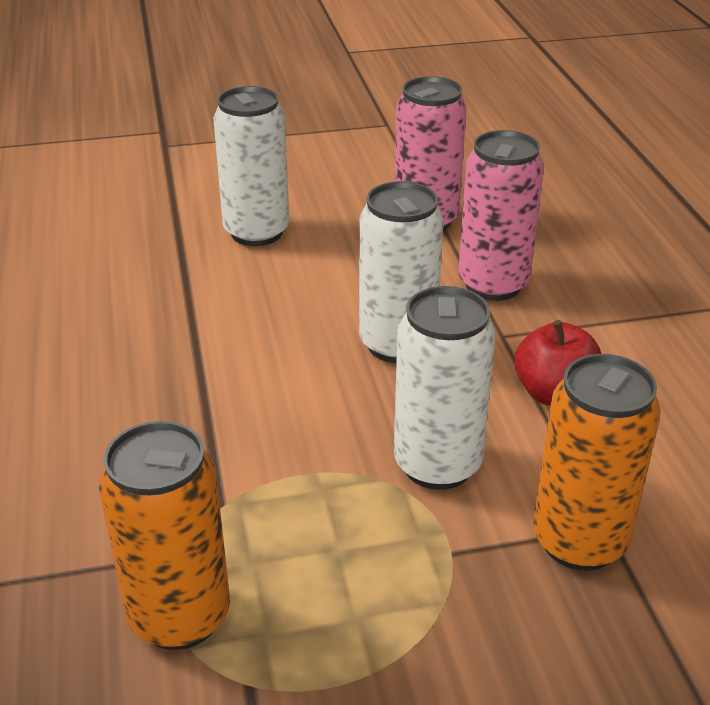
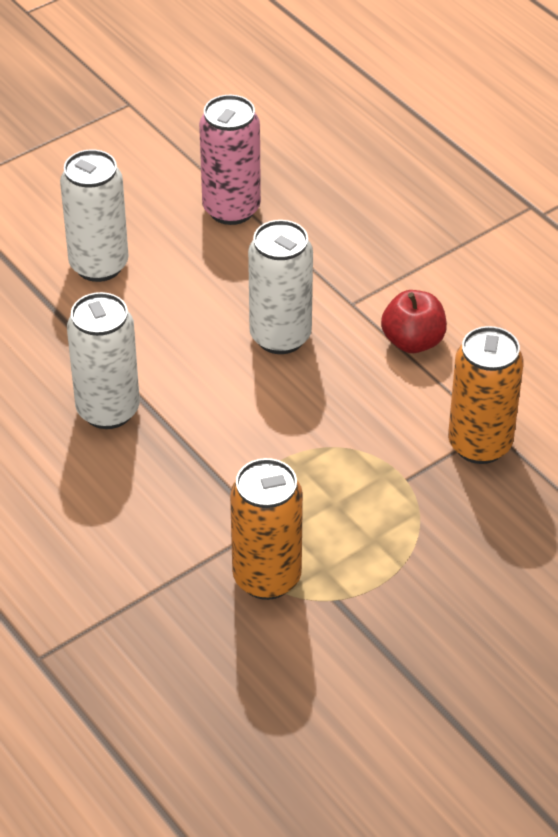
camera: 25 degrees left, 10 degrees up
(437, 465) = (364, 423): white can -> white can (108, 410)
(493, 284) = (320, 258): pink can -> none

